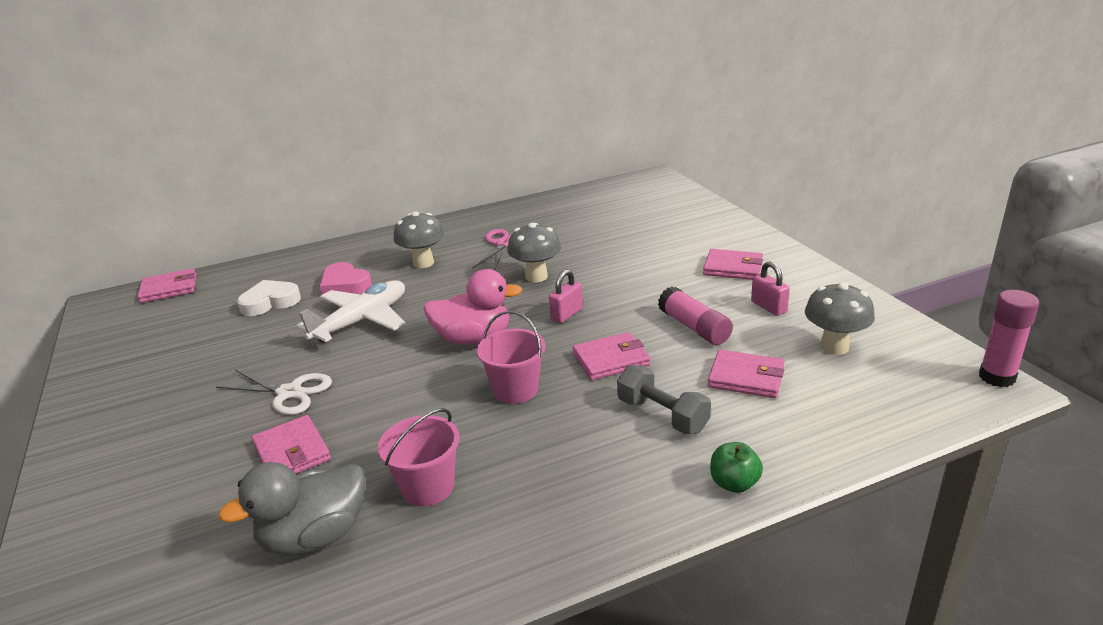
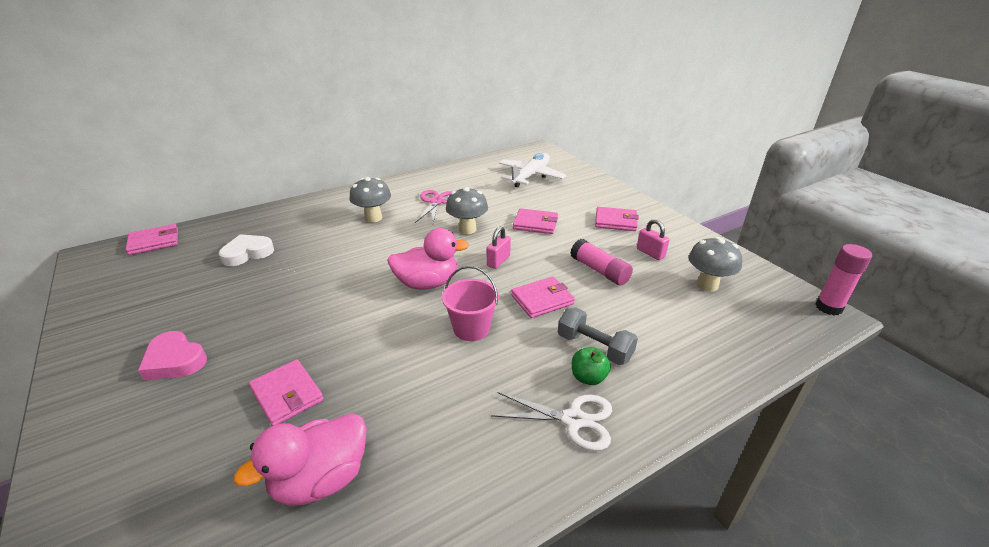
camera: 10 degrees left, 5 degrees up
(289, 393) = (276, 337): white scissors -> white scissors (573, 420)
(315, 537) = (321, 479): grey duck -> pink duck
(345, 285) = (311, 237): pink heart -> pink heart (175, 360)
(362, 321) = (330, 269): white plane -> white plane (530, 176)
(428, 487) = (414, 423): pink bucket -> none
(734, 483) = (665, 406): green apple -> green apple (588, 377)
(746, 377) = (649, 312): pink wallet -> pink wallet (535, 224)

